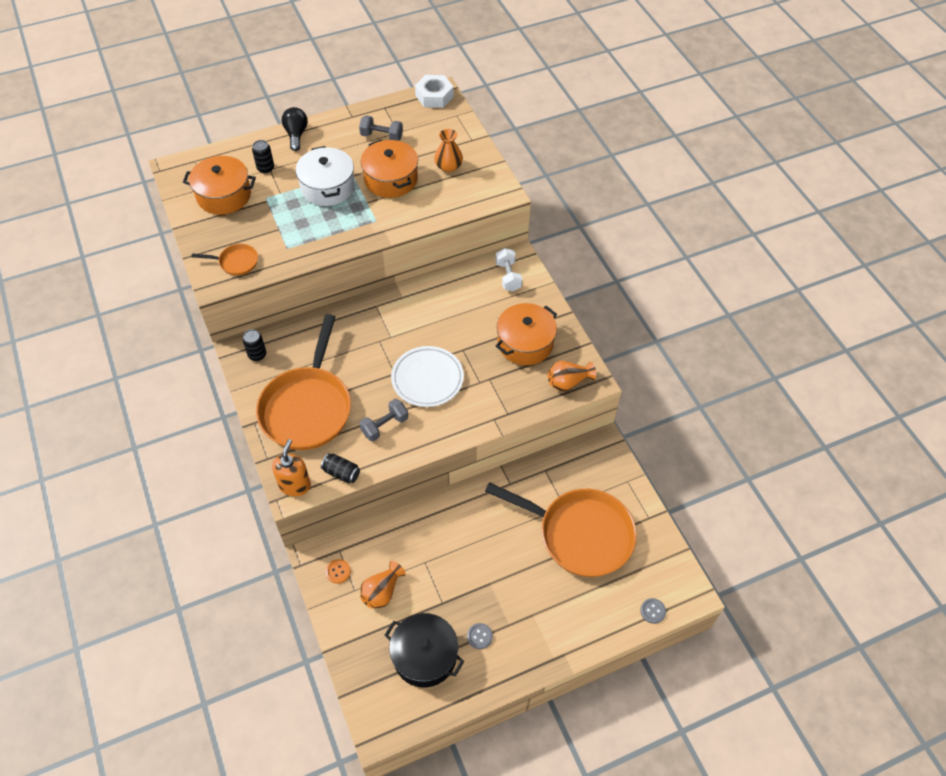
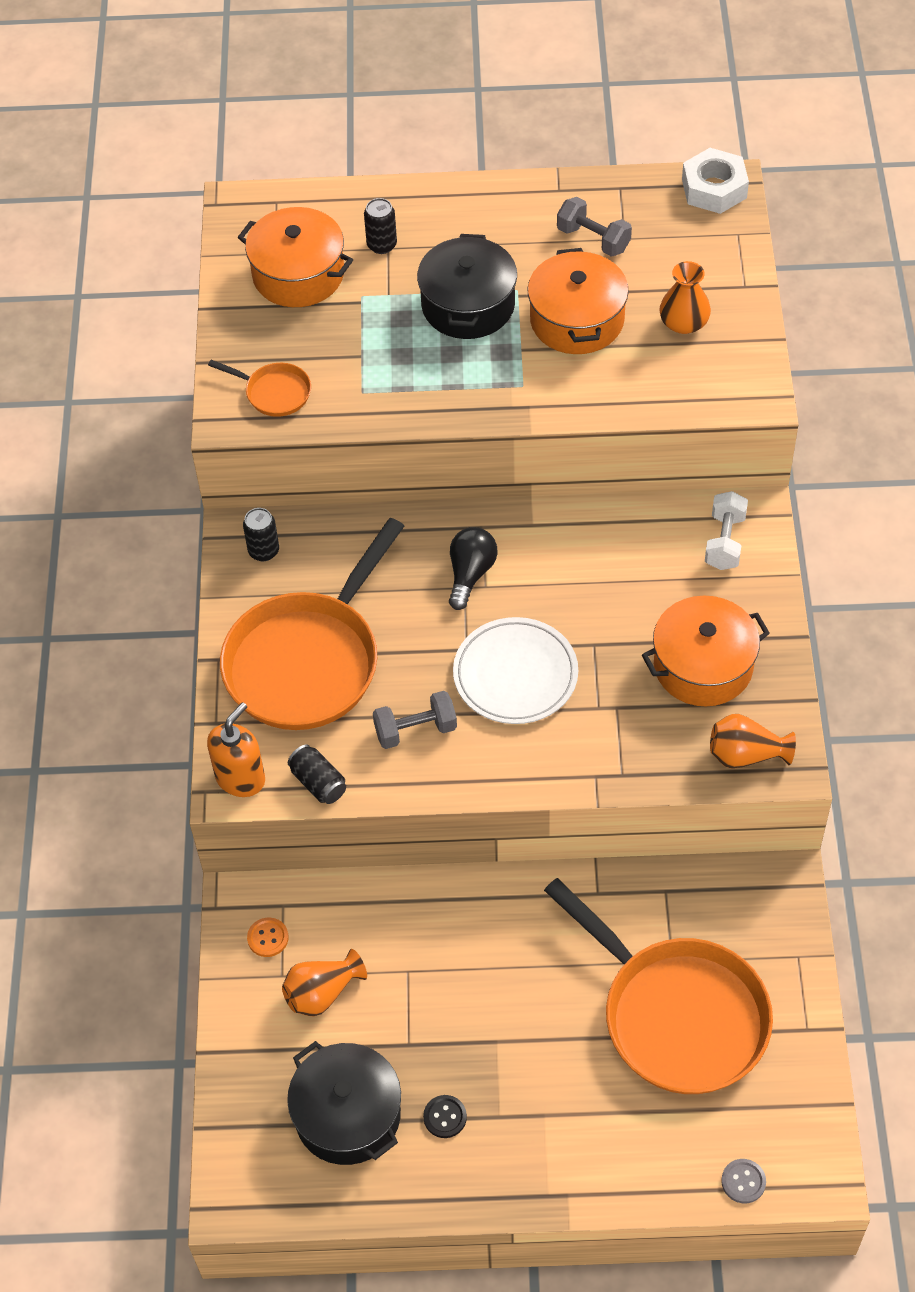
camera: 25 degrees right, 0 degrees up
(296, 135) = (454, 199): black light bulb -> black light bulb (470, 574)
(327, 187) = (468, 305): white pot -> black pot
(479, 636) = (445, 1117): grey button -> black button

